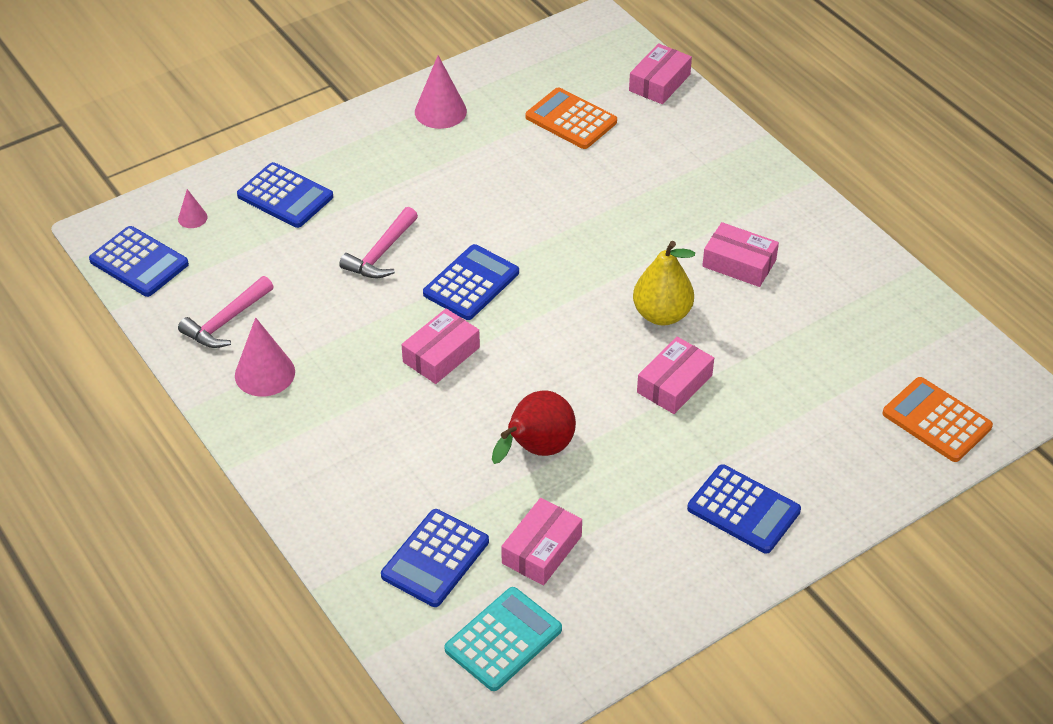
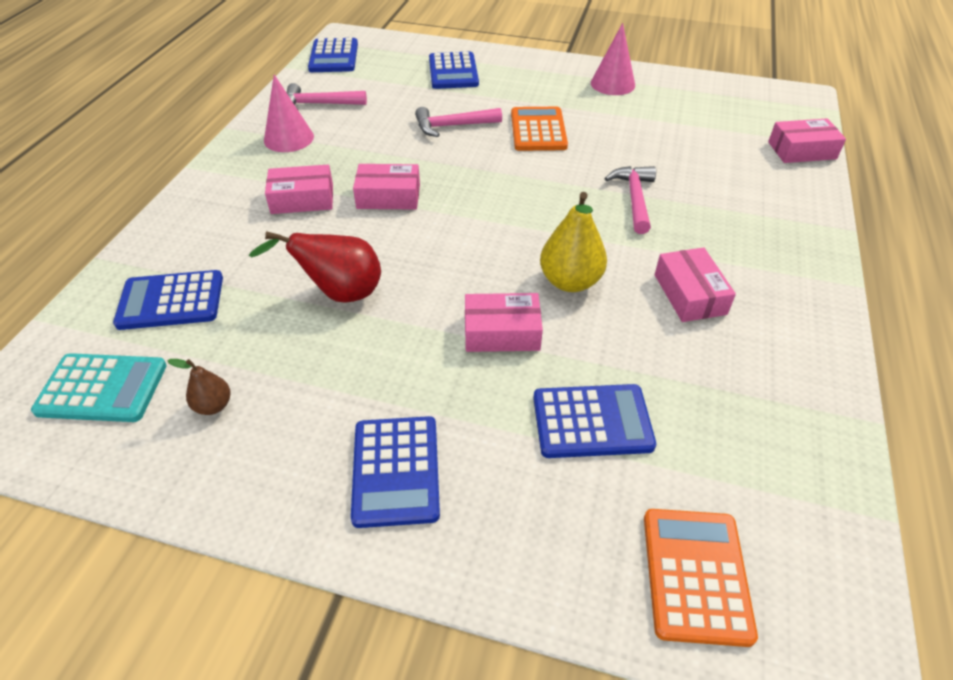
camera: 50 degrees right, 0 degrees up
(192, 218) = (392, 54): pink cone -> none
(471, 283) = (475, 174): blue calculator -> blue calculator (592, 421)
(541, 549) = (228, 356): pink box -> pink box (302, 199)
(571, 120) = (695, 133): orange calculator -> orange calculator (538, 130)
(588, 580) = (213, 406): none -> brown pear
(610, 215) = (634, 198): none -> pink hammer

